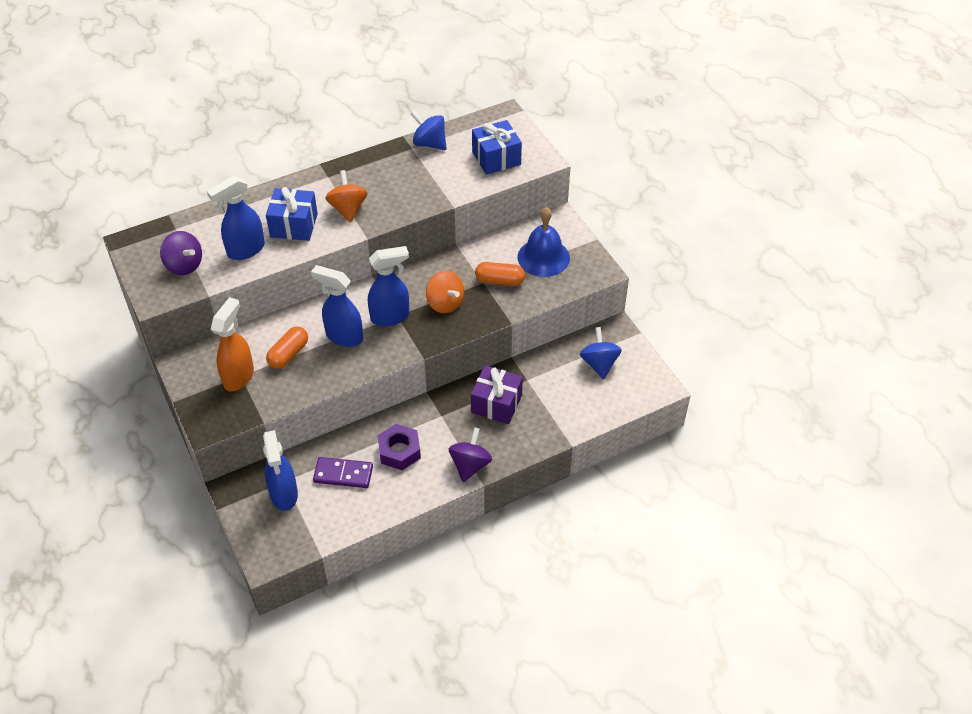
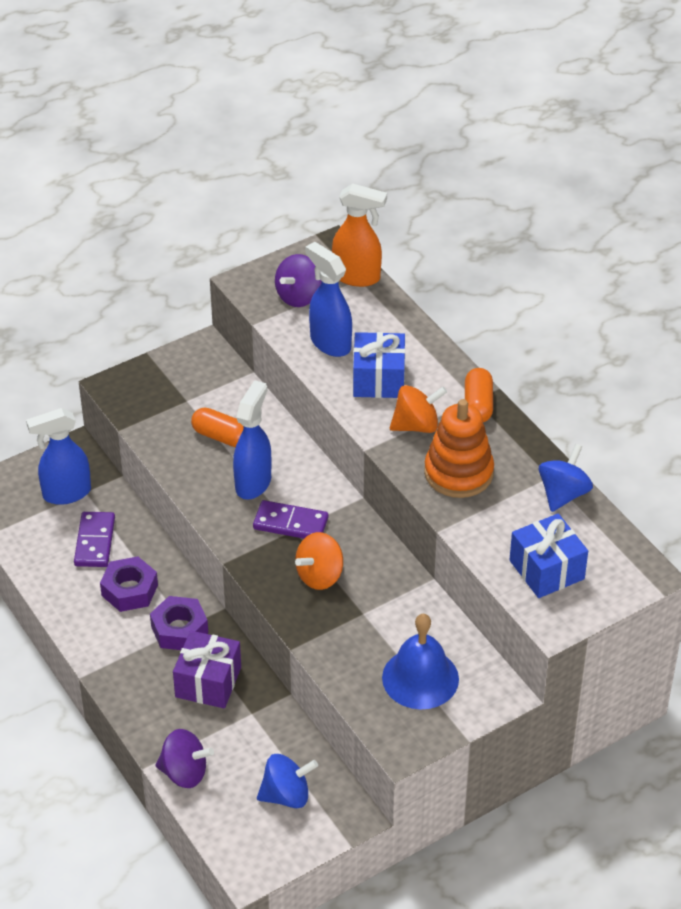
camera: 85 degrees right, 5 degrees down
(239, 376) = (185, 399): orange spray bottle -> orange spray bottle (357, 277)
(390, 317) = (290, 523): blue spray bottle -> purple domino
(400, 191) = (458, 473): none -> orange stacking toy
(444, 420) = (179, 629): none -> purple nut
(470, 465) = (110, 661): purple spinning top -> purple spinning top (184, 773)
(499, 281) = (368, 631): orange capsule -> orange capsule (478, 405)

